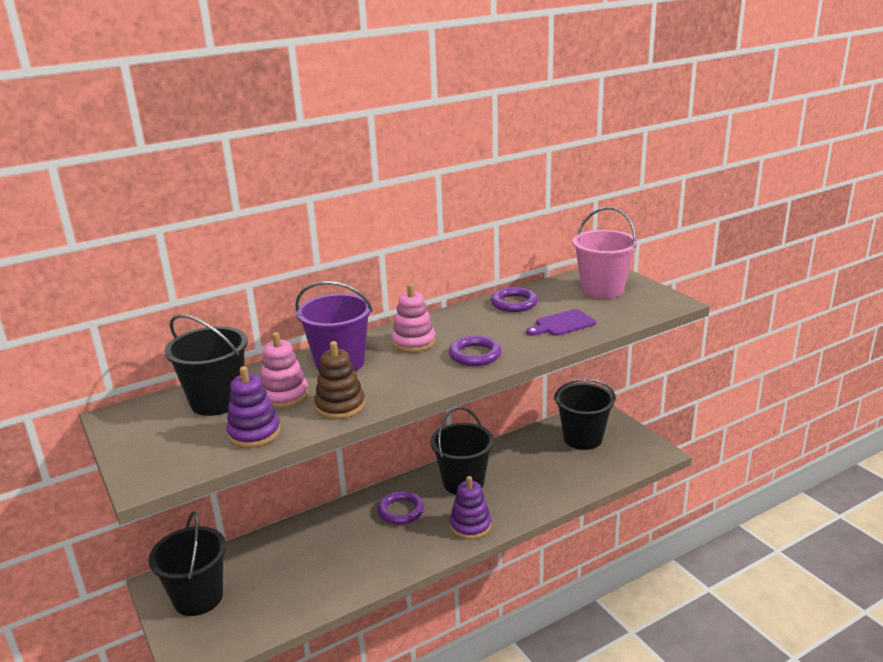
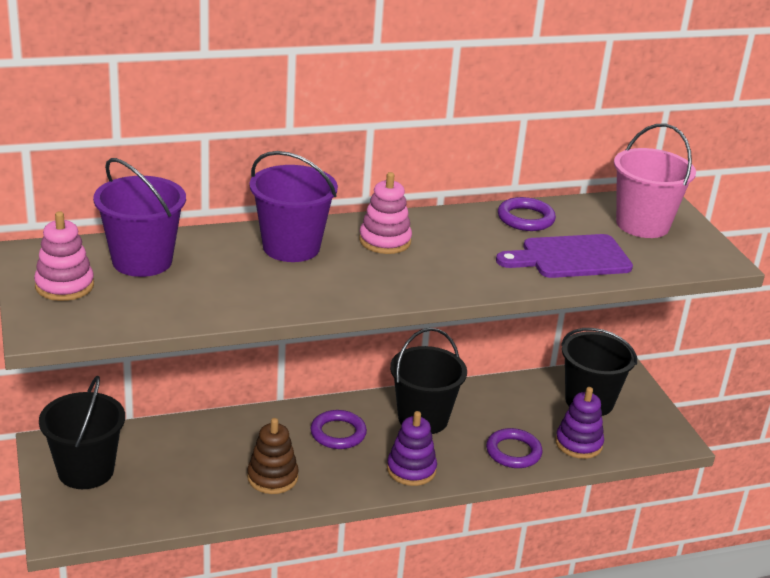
camera: 10 degrees right, 5 degrees up
(217, 401) = (142, 261): black bucket -> purple bucket
(254, 433) = (169, 306): purple stacking toy -> purple stacking toy (578, 443)
(284, 395) = (216, 271): pink stacking toy -> pink stacking toy (64, 286)
(340, 406) = (272, 297): brown stacking toy -> brown stacking toy (272, 477)
(475, 355) = (448, 272): purple ring -> purple ring (513, 452)
(562, 324) = (570, 258): purple cutting board -> purple cutting board, size x1.51

